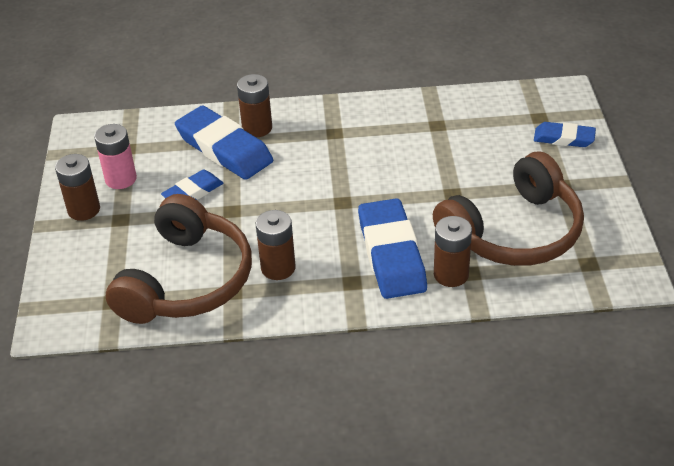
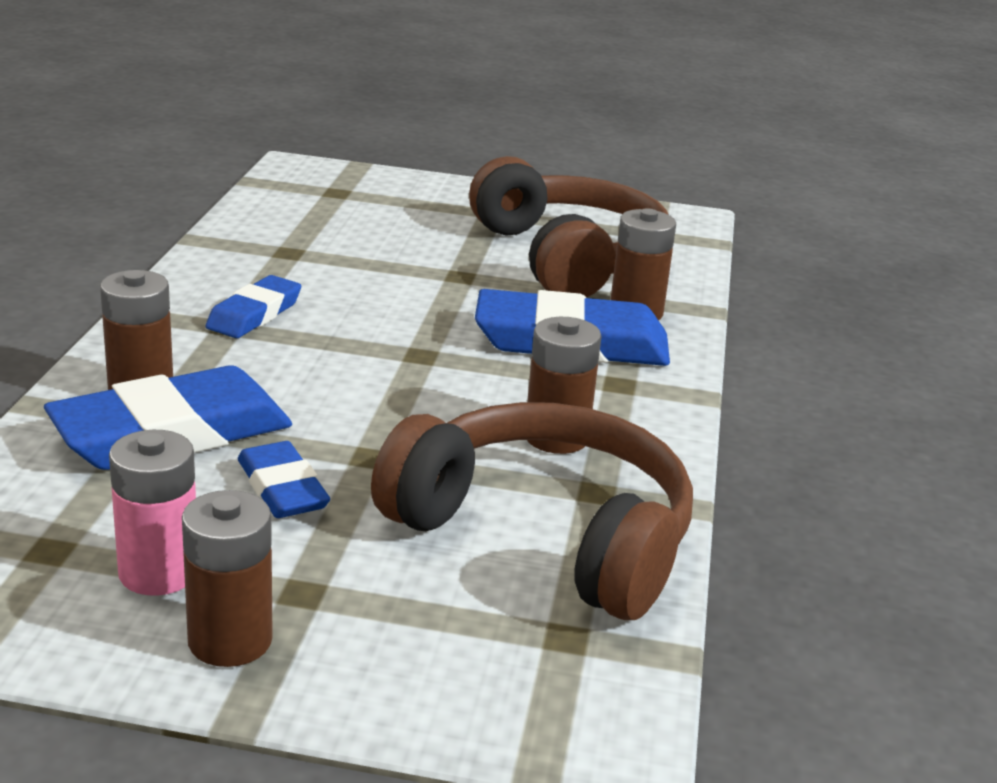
camera: 80 degrees left, 15 degrees down
(564, 138) = (396, 190): blue eraser -> blue eraser (254, 314)

